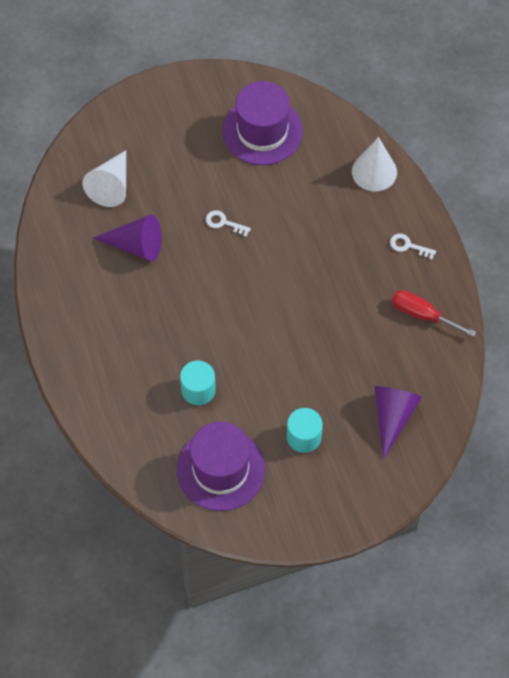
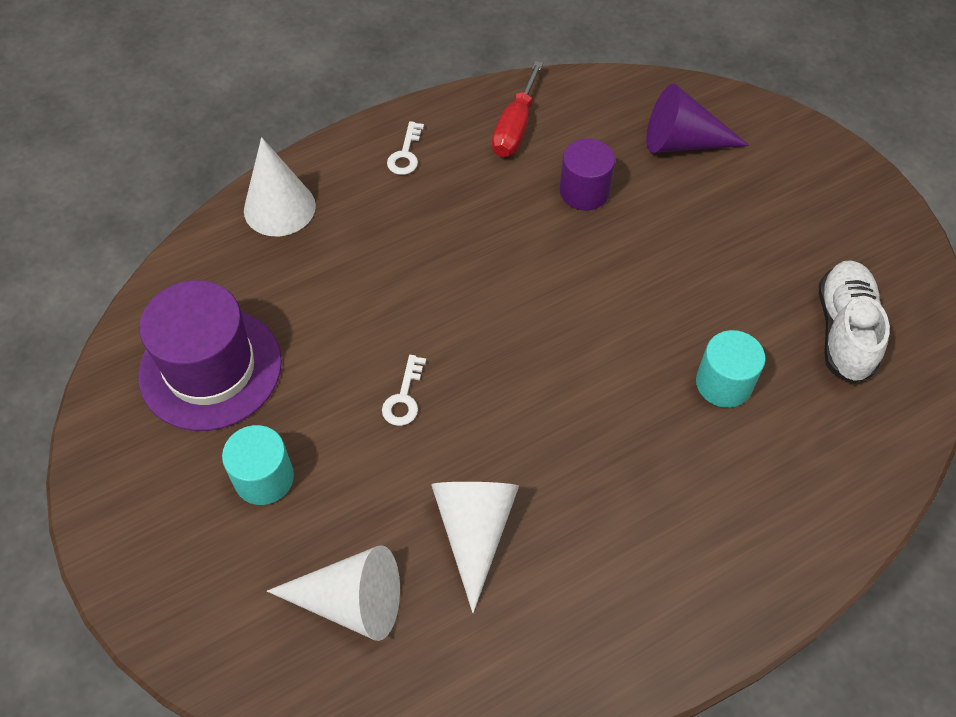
camera: 100 degrees left, 5 degrees down
(136, 245) = (474, 531): purple cone -> white cone
(220, 469) = (844, 331): purple hat -> white shoe
(304, 437) = (751, 236): turquoise cylinder -> turquoise cylinder (264, 478)
(359, 346) = (584, 191): none -> purple cylinder

